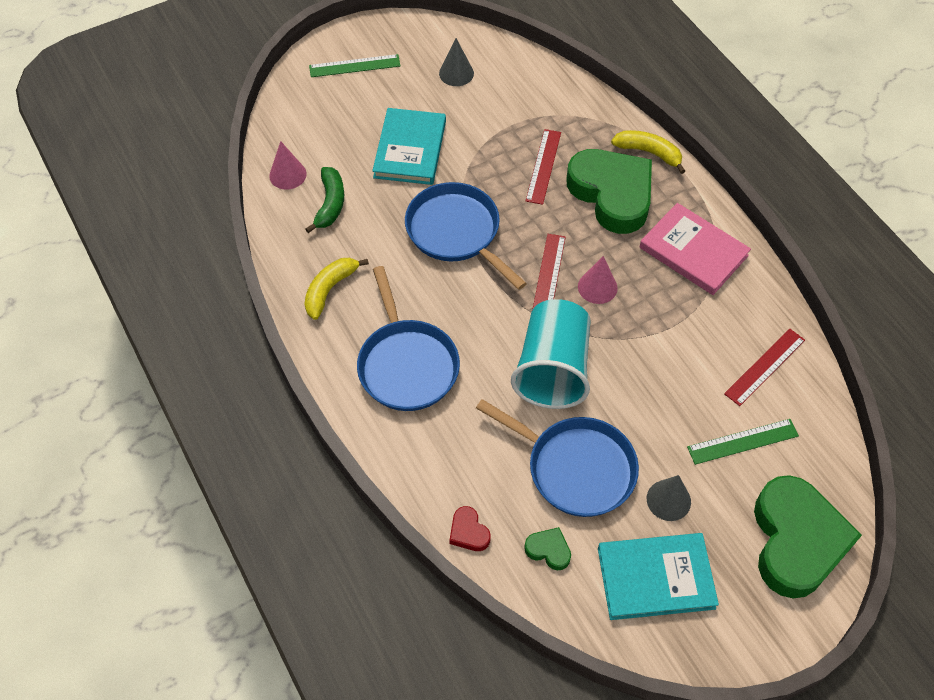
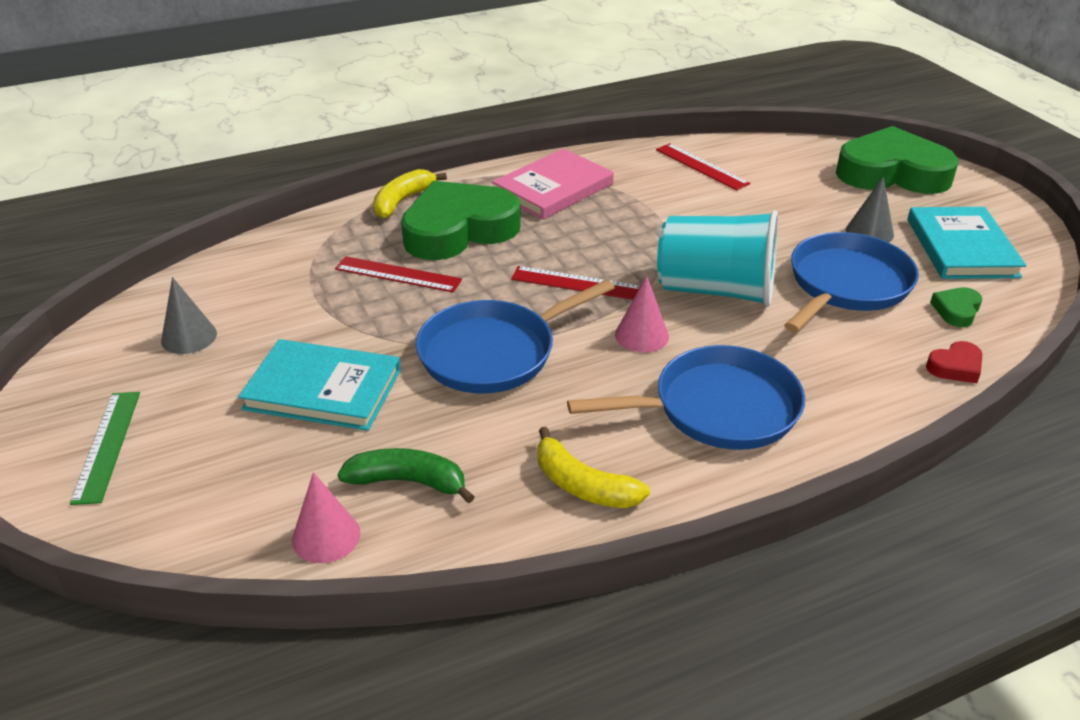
camera: 85 degrees left, 20 degrees down
(597, 287) = (596, 251): pink cone -> pink cone (641, 335)
(742, 442) = (791, 186): green ruler -> none

